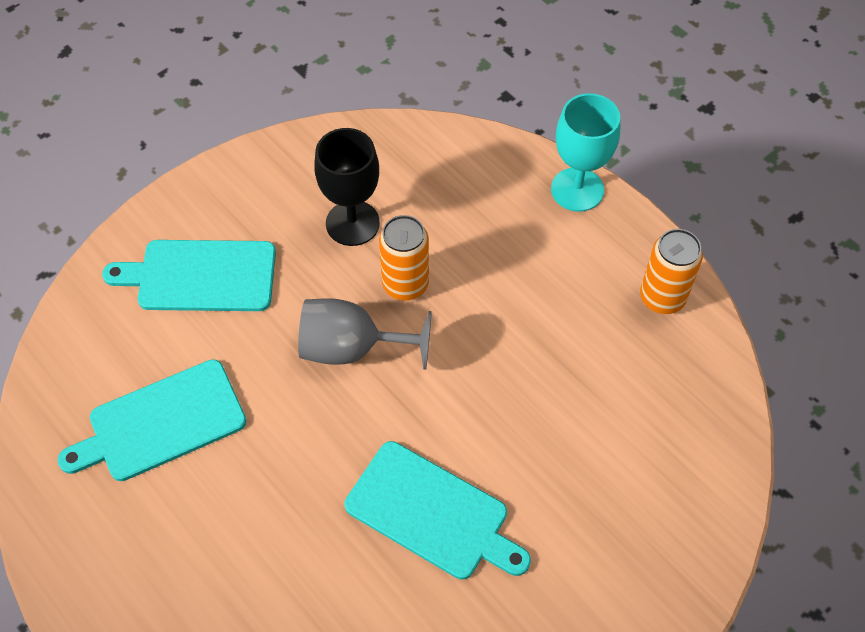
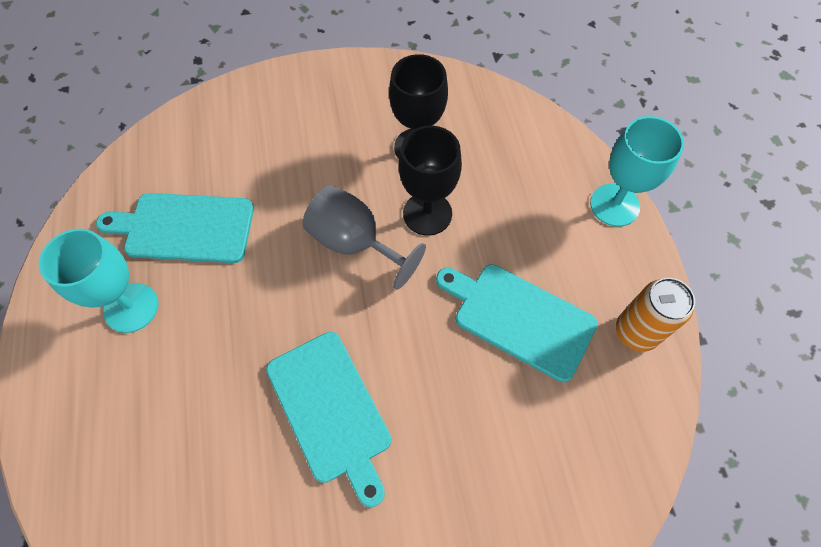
camera: 30 degrees right, 5 degrees up
(162, 529) = (131, 307): none -> turquoise goblet
(201, 276) = (283, 134): turquoise cutting board -> turquoise cutting board (519, 318)
(405, 284) = (427, 214): orange can -> black goblet

